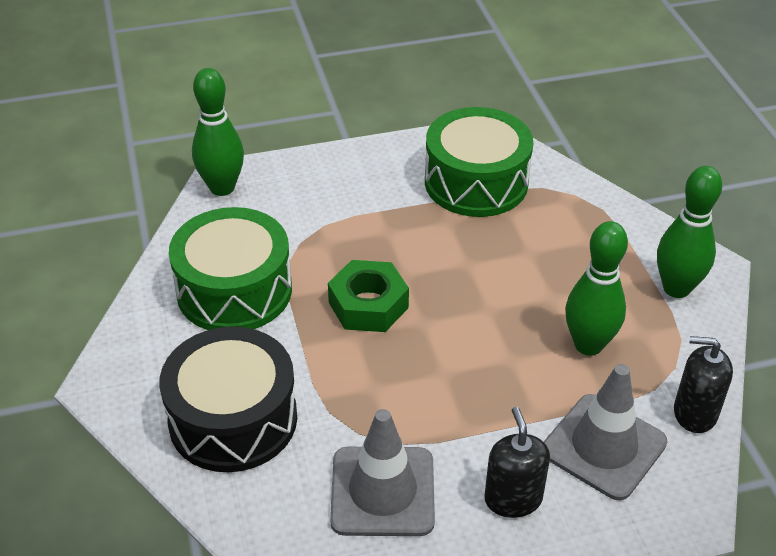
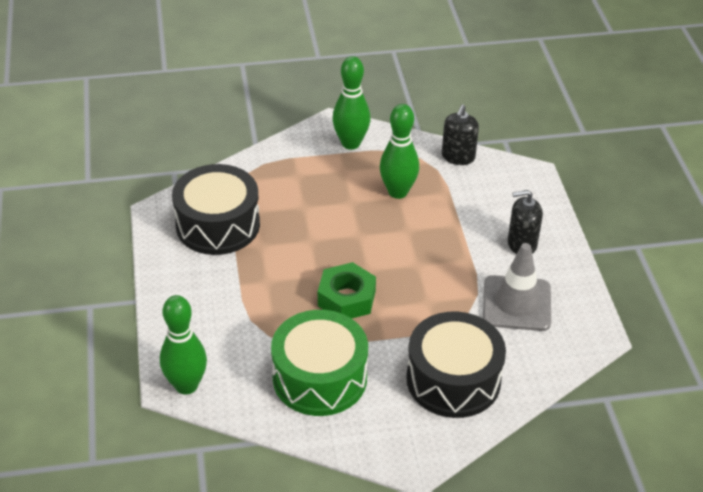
camera: 85 degrees left, 0 degrees up
(476, 182) = (218, 225): green drum -> black drum
(603, 446) = (483, 199): grey traffic cone -> none

